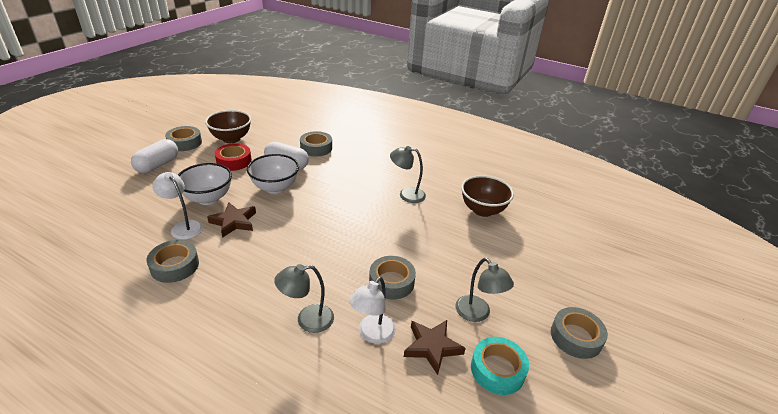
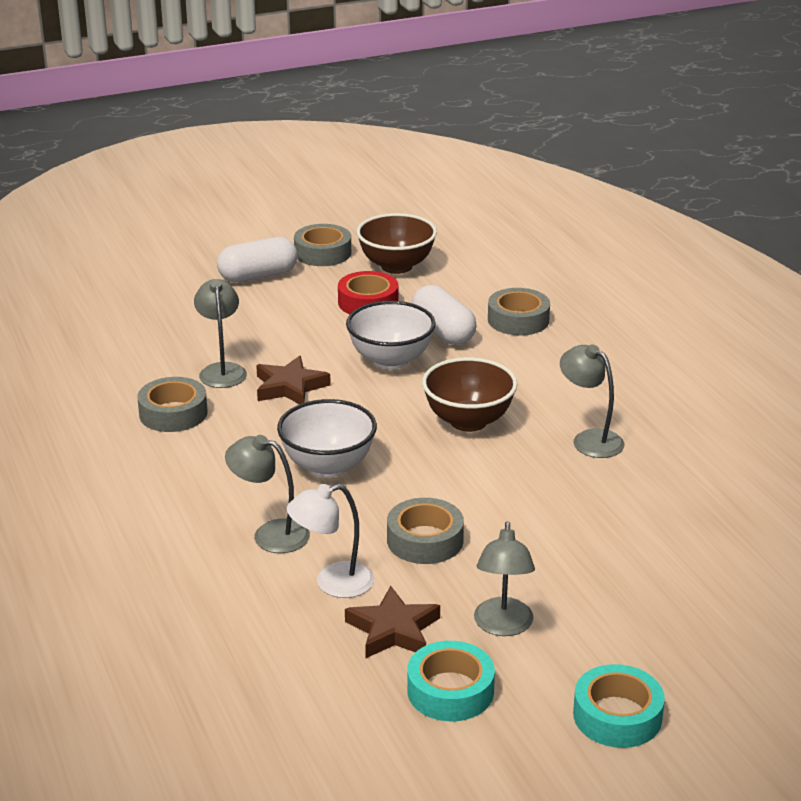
camera: 40 degrees right, 5 degrees down
(183, 227) = (222, 370): white lamp -> grey lamp
(208, 198) = (284, 344): white bowl -> white bowl (328, 466)
(482, 210) = (697, 509): brown bowl -> brown bowl (468, 421)
(576, 337) = (617, 716): grey tape -> turquoise tape

